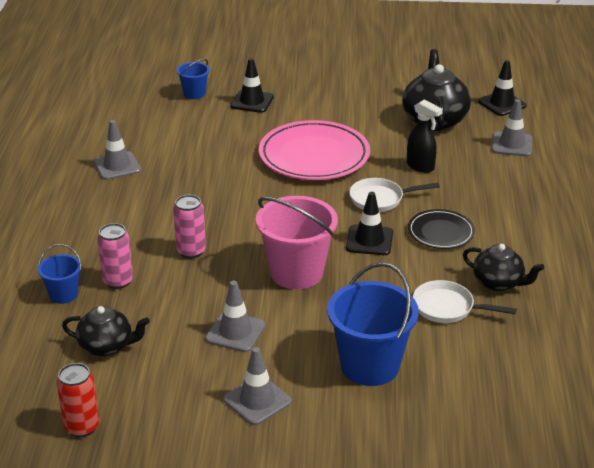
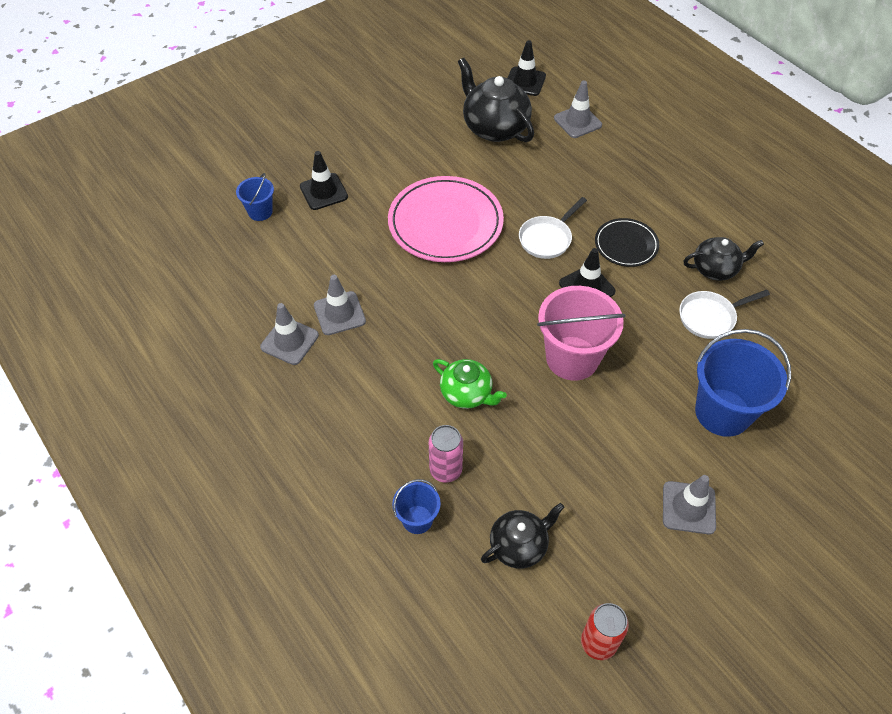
camera: 40 degrees left, 20 degrees up
(191, 251) = (467, 394): pink can -> green teapot
(235, 332) = (597, 453): grey traffic cone -> grey traffic cone (339, 313)
(420, 167) = (539, 185): black spray bottle -> none

